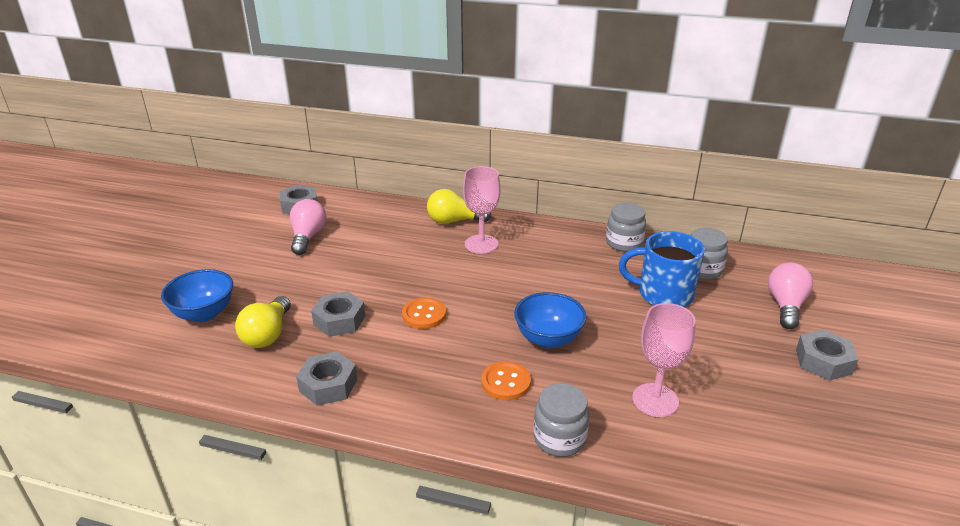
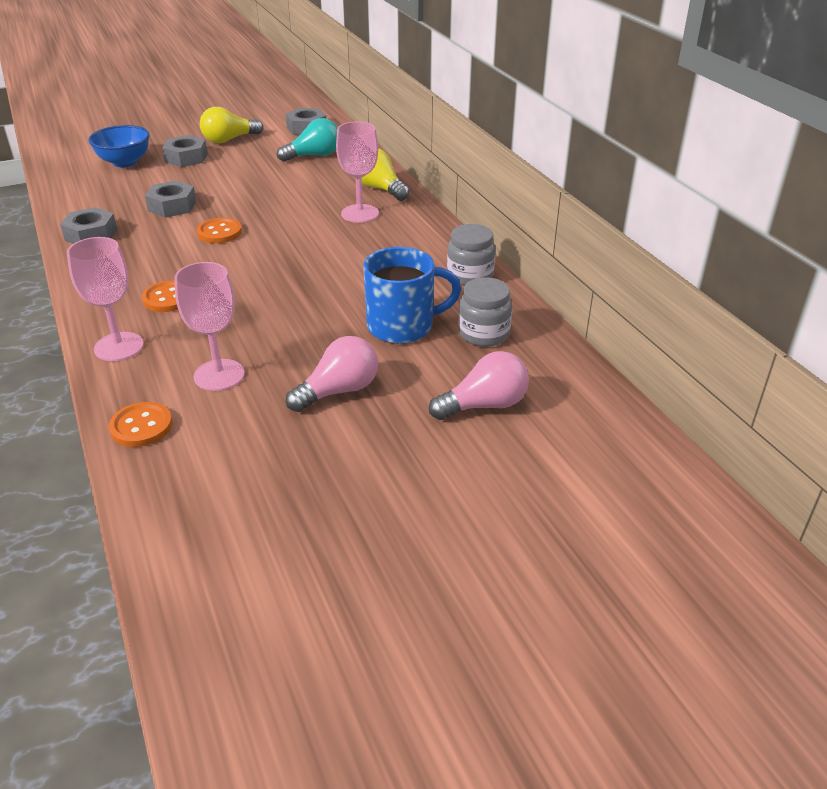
camera: 50 degrees right, 5 degrees up
(267, 334) = (125, 191): yellow light bulb -> yellow light bulb (229, 140)
(308, 237) = (267, 150): pink light bulb -> pink light bulb (338, 391)
(355, 223) = (314, 156): none -> turquoise light bulb
(548, 339) = (251, 295): blue bowl -> none
(559, 439) = (119, 347): grey jar -> pink goblet
(663, 294) = (402, 326): blue mug -> blue mug turned 105 degrees clockwise
(698, 469) = (141, 426): none -> orange button
(823, 361) = (401, 458): grey nut -> grey nut (186, 158)

